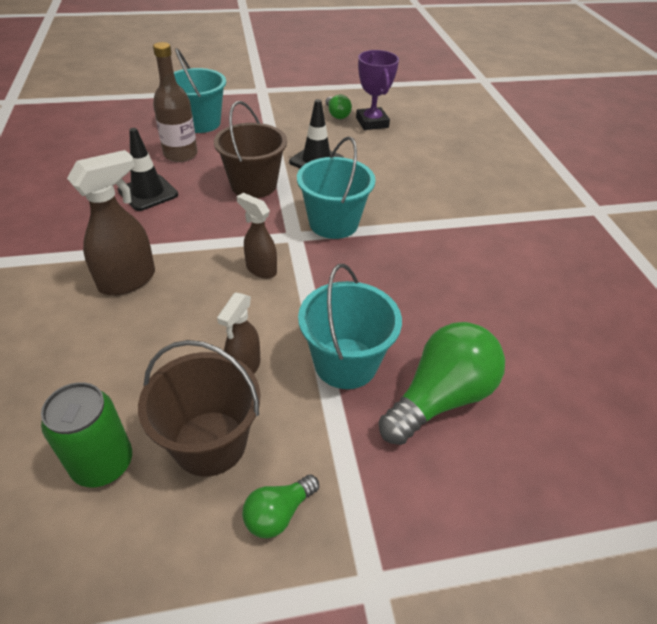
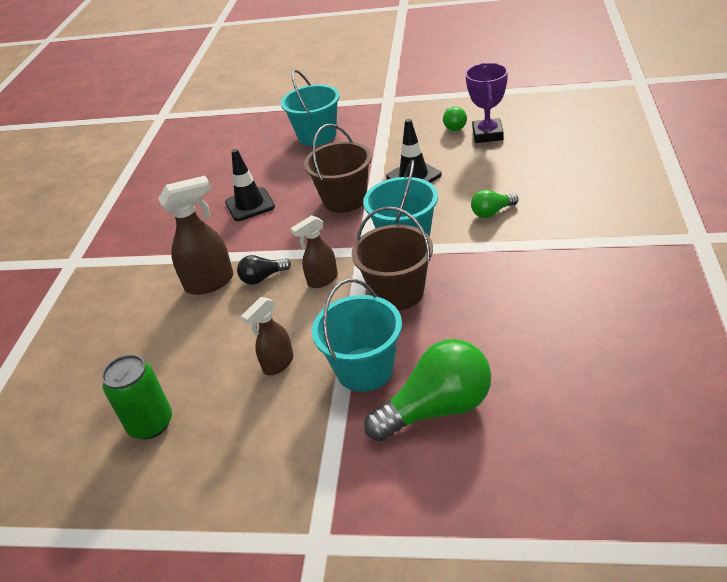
camera: 25 degrees right, 5 degrees down
(180, 154) = (289, 168): brown bottle -> none
(191, 271) = (262, 278): none -> black light bulb
(210, 443) = (231, 419): brown bucket -> brown bucket (397, 292)
(261, 269) = (322, 280): brown spray bottle -> brown spray bottle turned 90 degrees counterclockwise
(278, 513) = (264, 479): green light bulb -> green light bulb (492, 212)

